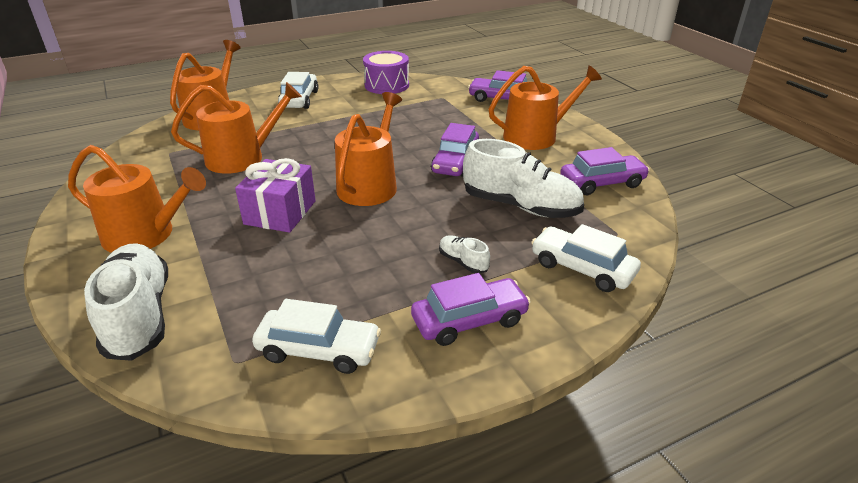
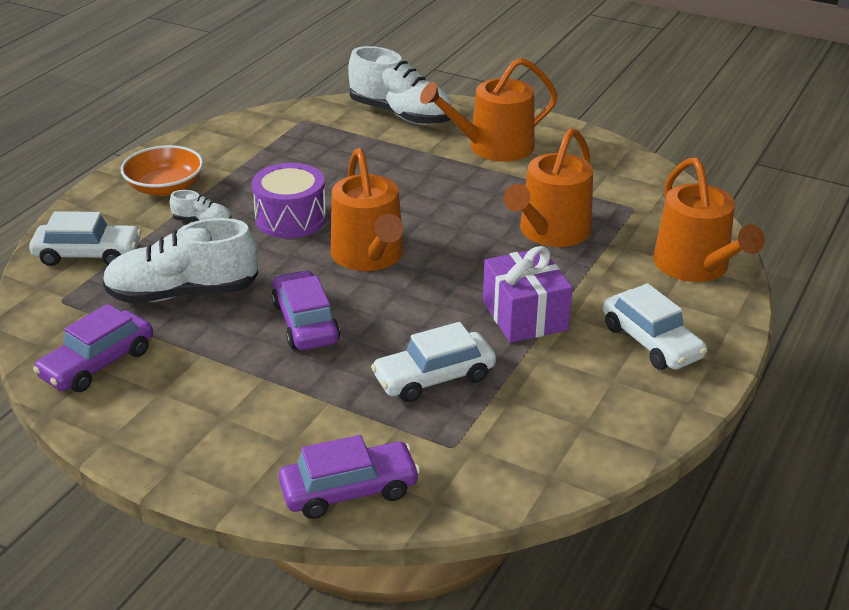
camera: 145 degrees right, 0 degrees up
(280, 212) = (416, 200): purple gift -> purple gift (525, 315)
(318, 350) = (257, 140): white car -> white car (434, 377)
(386, 85) = (580, 437): purple drum -> purple drum (291, 218)
(469, 320) = (165, 187): purple car -> orange bowl
(536, 136) = (230, 416): orange watering can -> none

